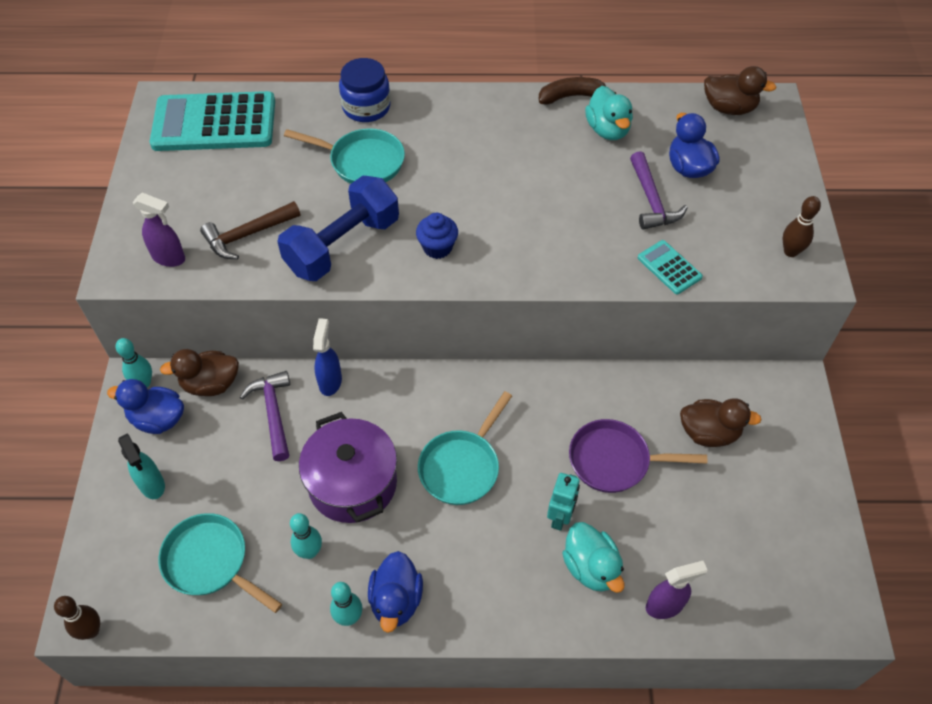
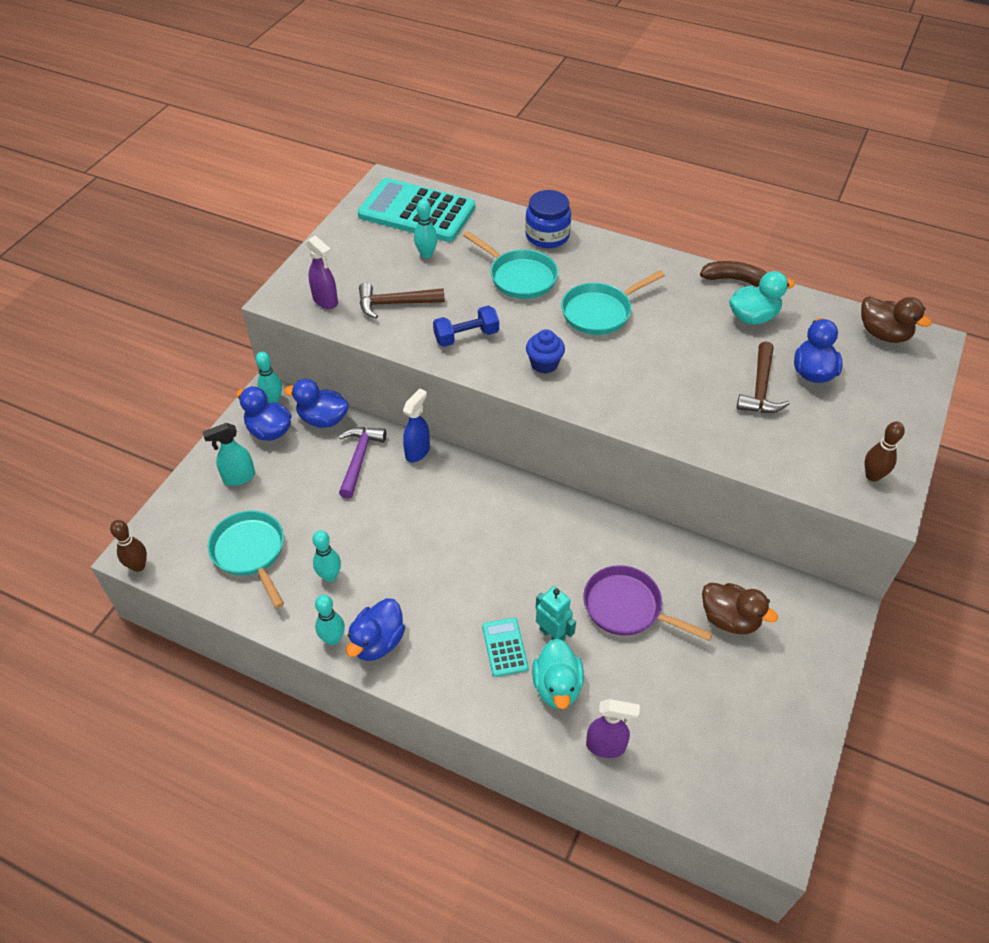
camera: 25 degrees right, 5 degrees down
(152, 485) = (238, 478): turquoise spray bottle -> turquoise spray bottle turned 75 degrees clockwise
(211, 384) = (323, 419): brown duck -> blue duck
(251, 168) = (426, 254): none -> turquoise bowling pin
(343, 245) = (466, 336): blue dumbbell -> blue dumbbell, size x0.57
(352, 483) = (392, 537): purple pot -> none
(462, 466) = (489, 560): turquoise pan -> turquoise pan (600, 312)
(560, 517) = (552, 634): turquoise robot -> turquoise robot turned 90 degrees counterclockwise
(607, 130) = (753, 317): turquoise duck -> turquoise duck turned 120 degrees counterclockwise
(651, 200) = (760, 388): purple hammer -> brown hammer
(669, 267) = (744, 449): turquoise calculator -> turquoise calculator (505, 647)

